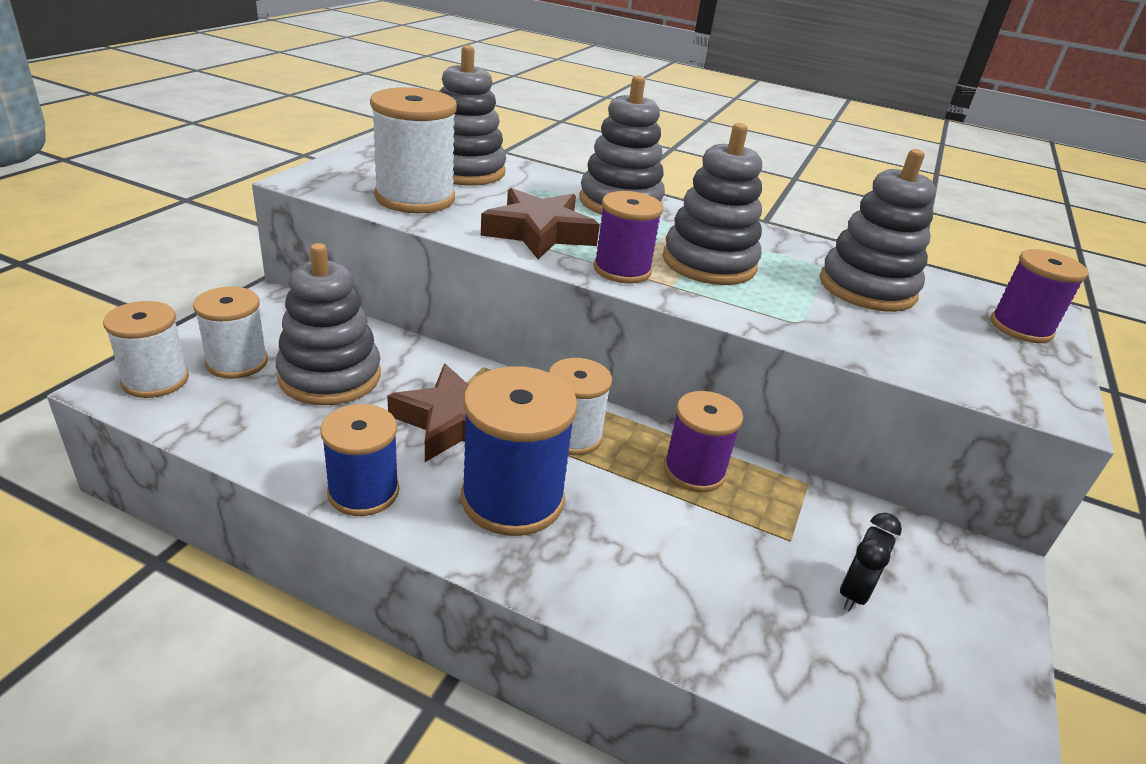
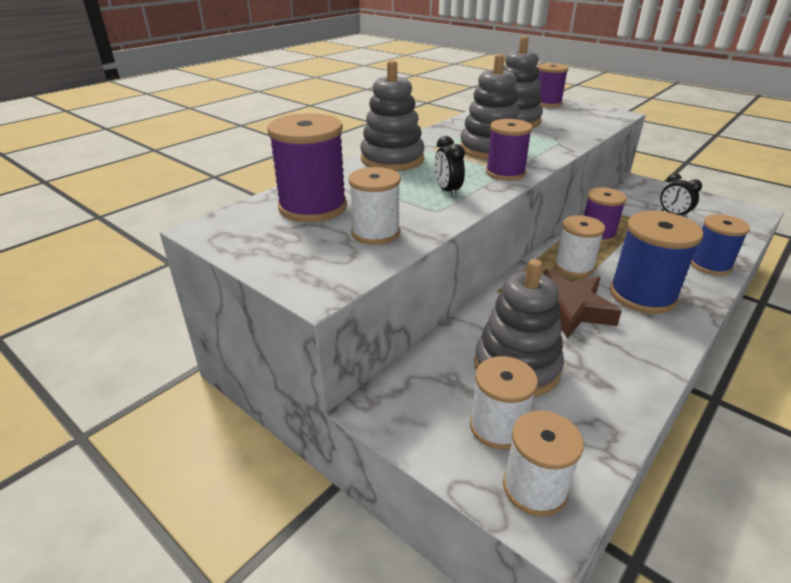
camera: 70 degrees left, 0 degrees up
(363, 492) = (657, 354): blue spool -> blue spool (710, 265)
(415, 198) = (375, 233): white spool -> white spool, size x0.66
(464, 171) = (313, 207): grey stacking toy -> purple spool
(539, 232) = (447, 191): brown star -> black clock

